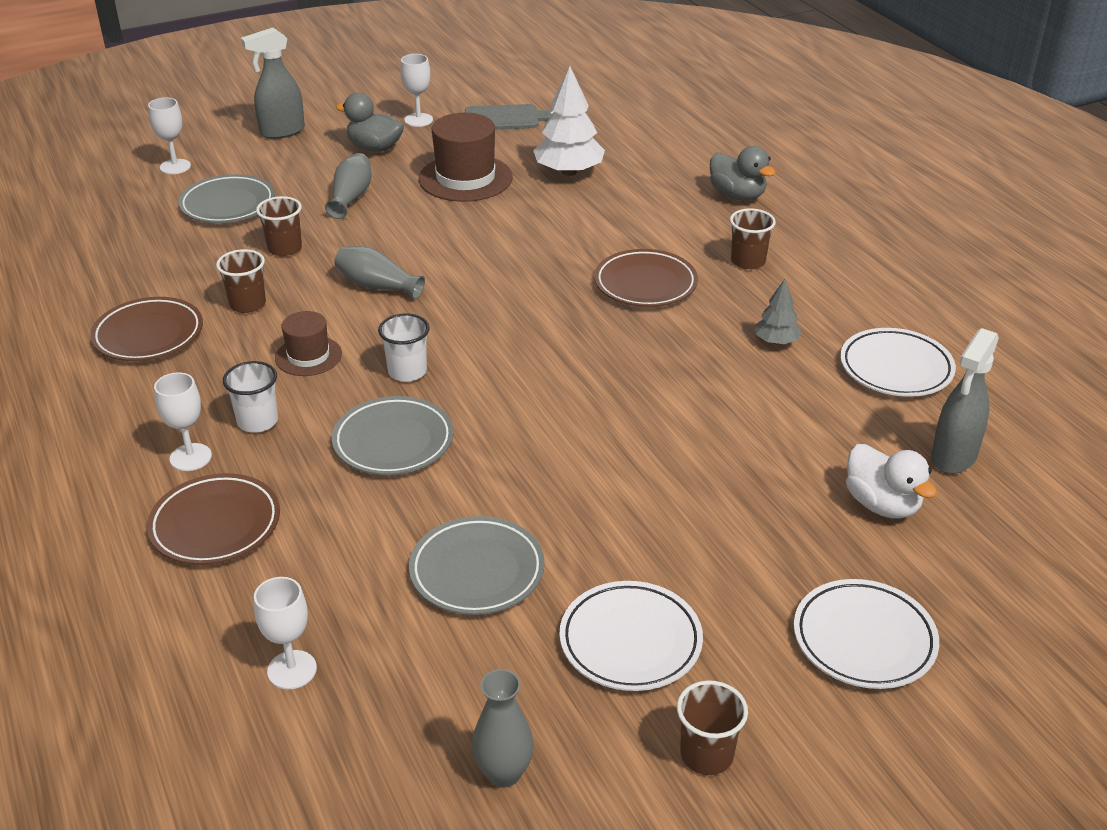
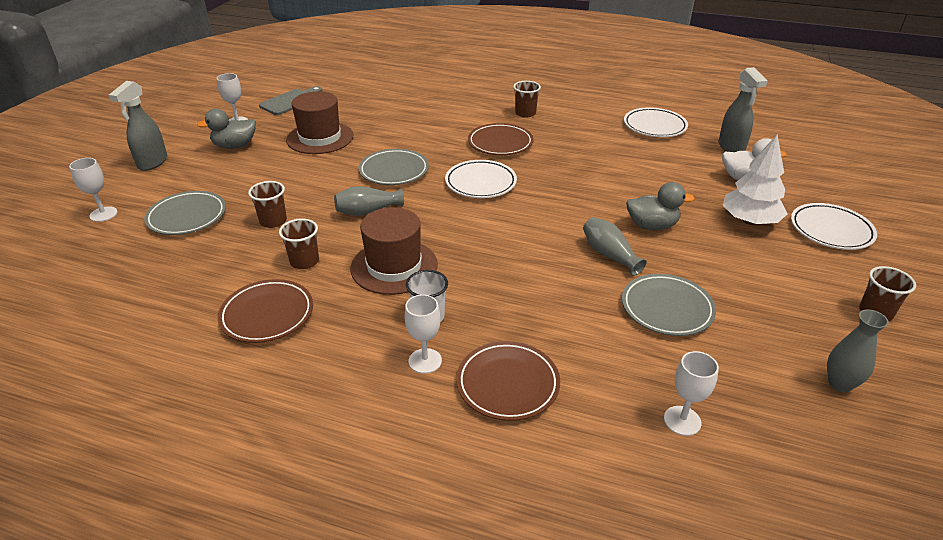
camera: 45 degrees left, 0 degrees up
(308, 356) = (394, 266): brown hat -> brown hat, size x1.72
(351, 197) = (267, 176): grey vase -> grey vase (609, 255)
(393, 441) = (519, 278): grey plate -> grey plate (394, 171)
(407, 371) = (463, 242): white cup -> none
(569, 172) = (371, 112): white tree -> white tree (749, 221)
(630, 641) = (772, 291): white plate -> white plate (480, 183)
(737, 195) = (470, 89): grey duck -> grey duck (652, 226)
(776, 341) = (595, 139): grey tree -> none

